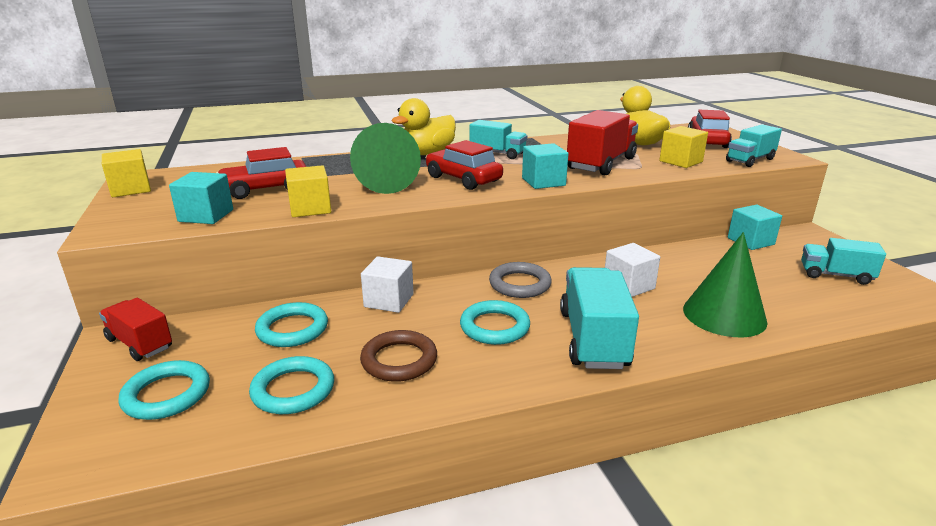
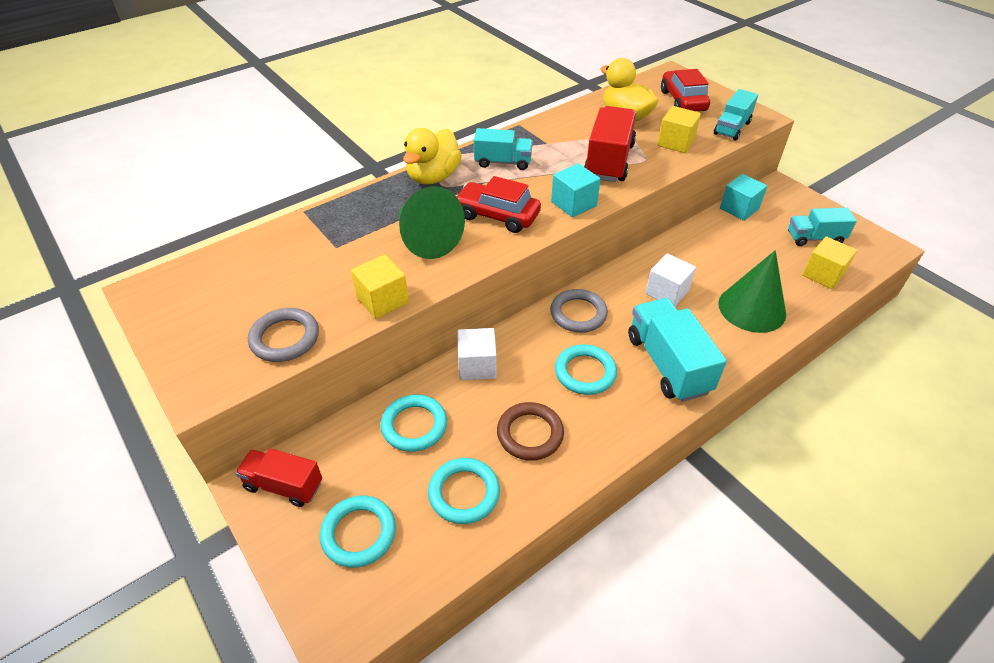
camera: 20 degrees left, 20 degrees up
(130, 189) = (158, 314): yellow cube -> yellow cube (823, 274)
(206, 215) = (285, 338): turquoise cube -> grey ring
(266, 189) = (311, 278): red car -> none

